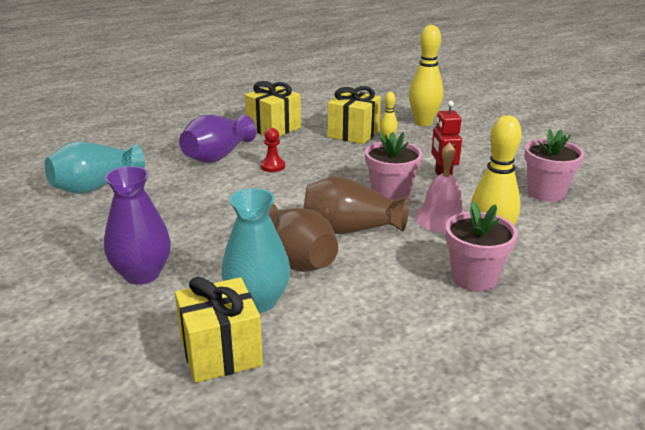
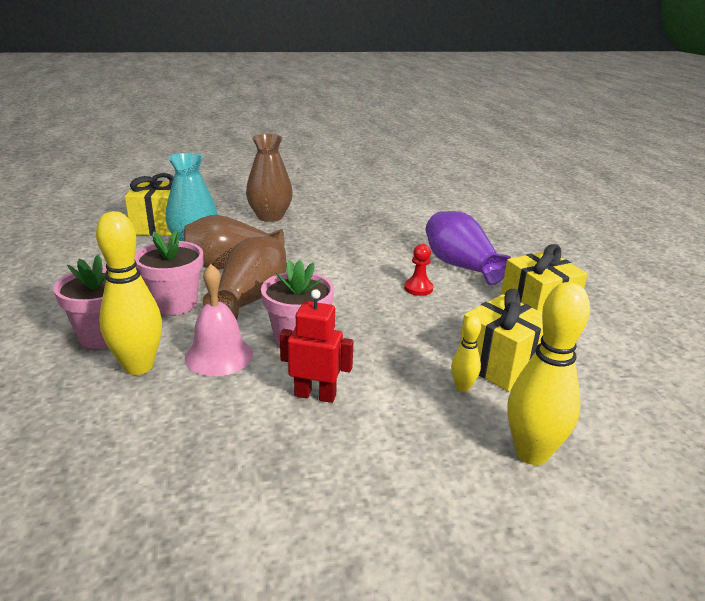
camera: 110 degrees right, 0 degrees up
(96, 186) = (420, 214): turquoise vase -> none
(142, 274) = (270, 216): purple vase -> brown vase
(546, 193) = (192, 479): pink flower pot -> pink flower pot (175, 304)

